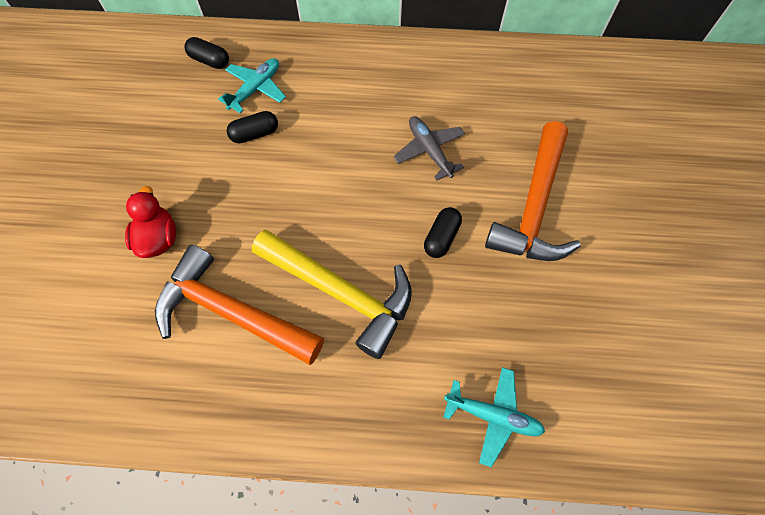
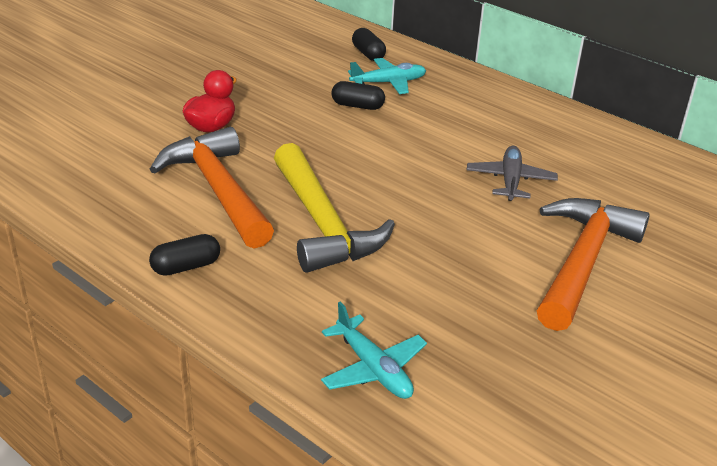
camera: 35 degrees right, 30 degrees down
(441, 237) = (458, 236): black capsule -> black capsule (186, 267)
(534, 207) = (582, 262): orange hammer -> orange hammer turned 150 degrees clockwise

